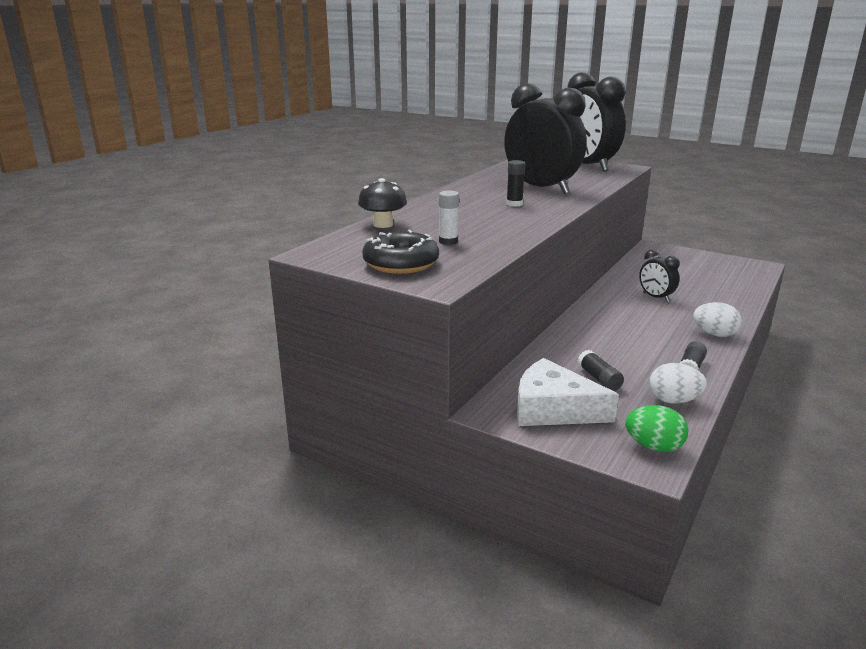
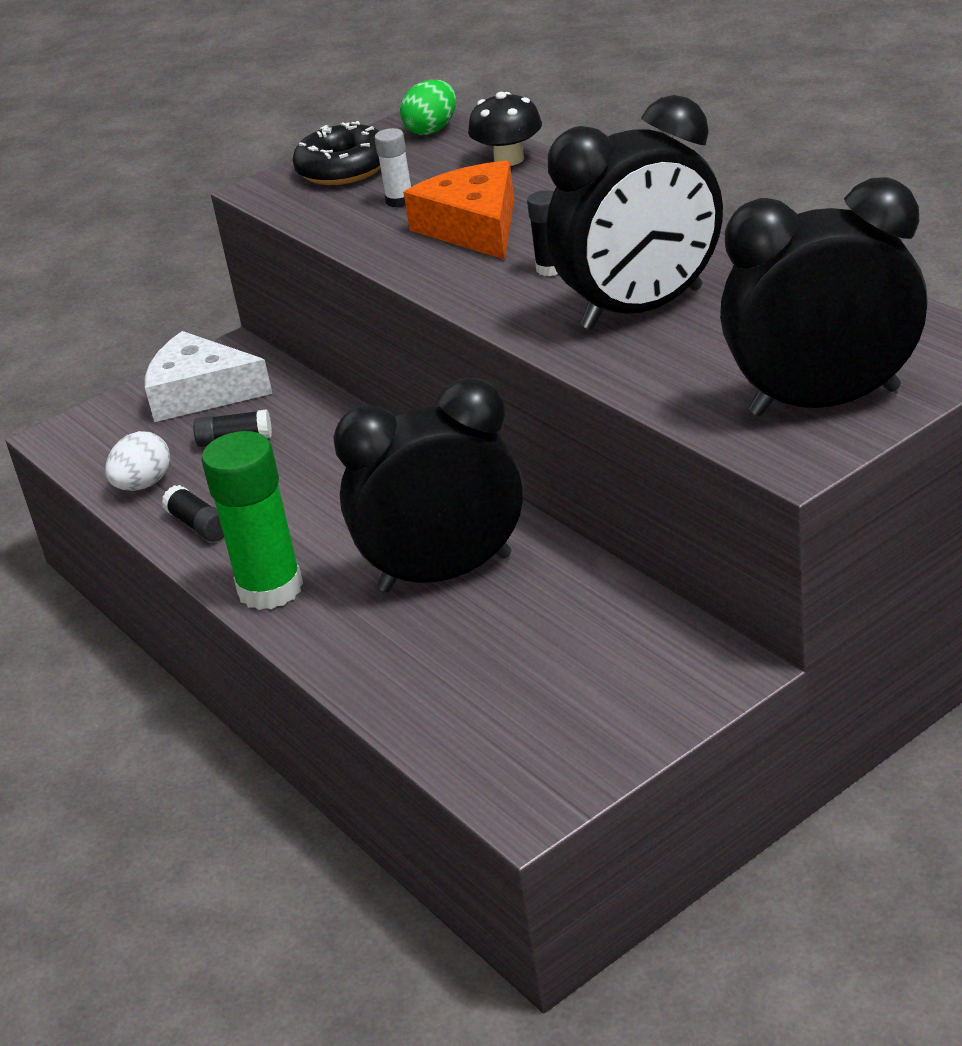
camera: 115 degrees right, 10 degrees up
(476, 222) = (473, 227): none -> orange cheese
(553, 409) = (201, 393): white cheese -> white cheese turned 120 degrees counterclockwise
(653, 446) = (81, 443): green egg -> green egg (432, 130)
(655, 297) = (445, 573): black clock -> black clock, size x2.17
(714, 334) = (270, 589): white egg -> green glue stick

